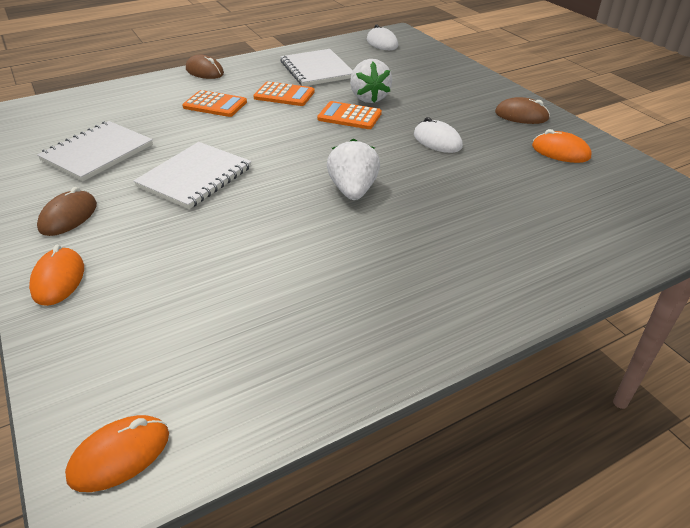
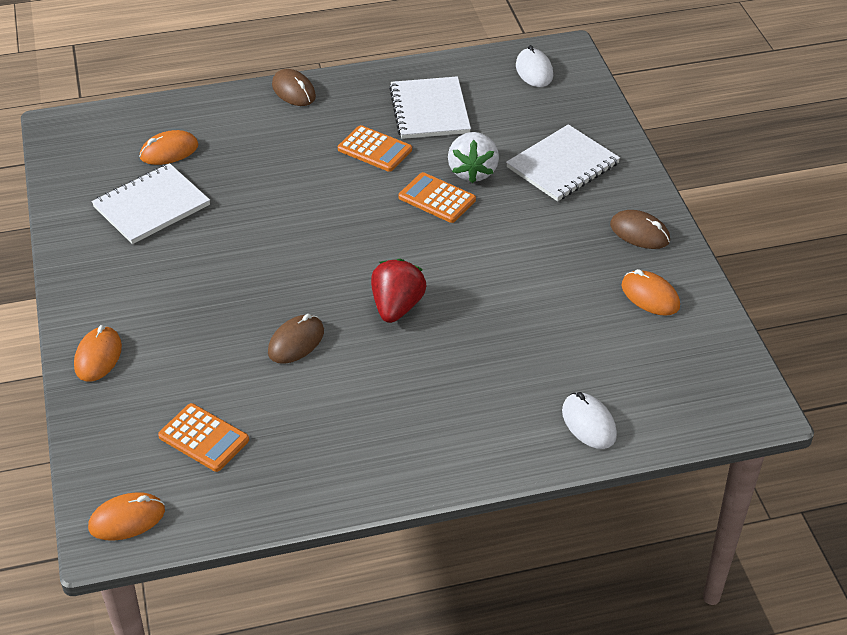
camera: 15 degrees right, 5 degrees up
(68, 216) = (114, 287): brown mouse -> brown mouse (296, 342)
(107, 116) = (169, 151): none -> orange mouse
(195, 177) = (243, 258): white notebook -> white notebook (563, 165)
(215, 105) = (291, 152): orange calculator -> orange calculator (204, 438)
(353, 190) = (397, 307): white strawberry -> red strawberry
(437, 141) = (519, 254): white mouse -> white mouse (588, 423)

